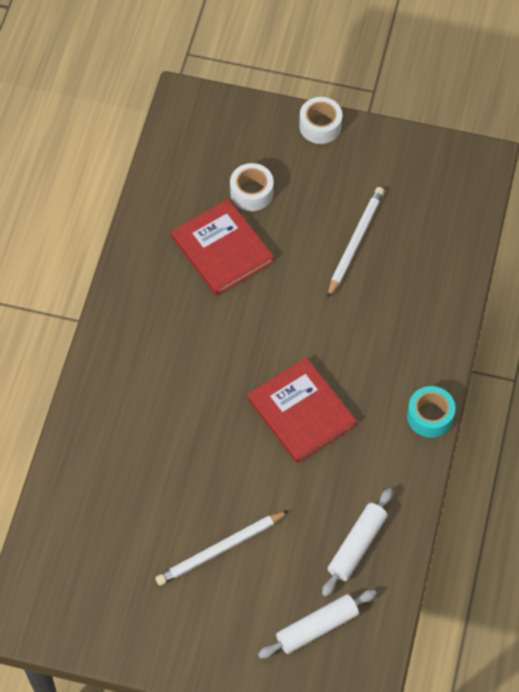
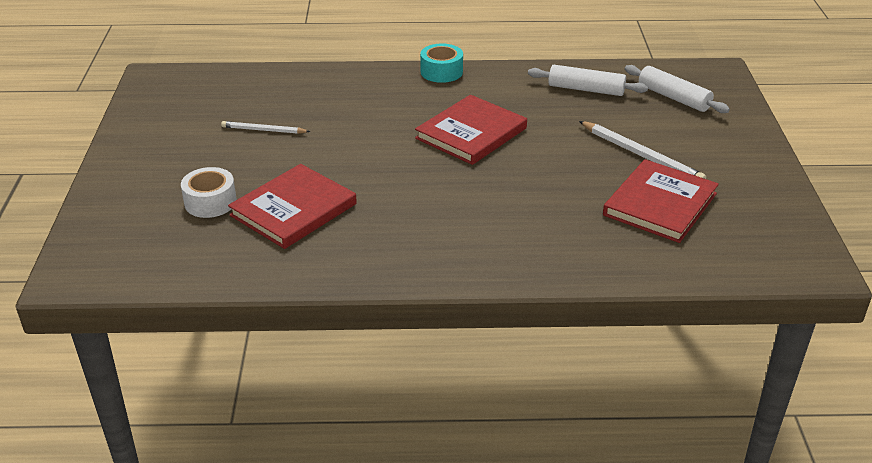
camera: 105 degrees left, 25 degrees down
(139, 533) = (660, 204): none -> red book
(320, 126) = (111, 171): white tape -> none
(355, 242) = (264, 130): white pencil -> white pencil, size x0.62

